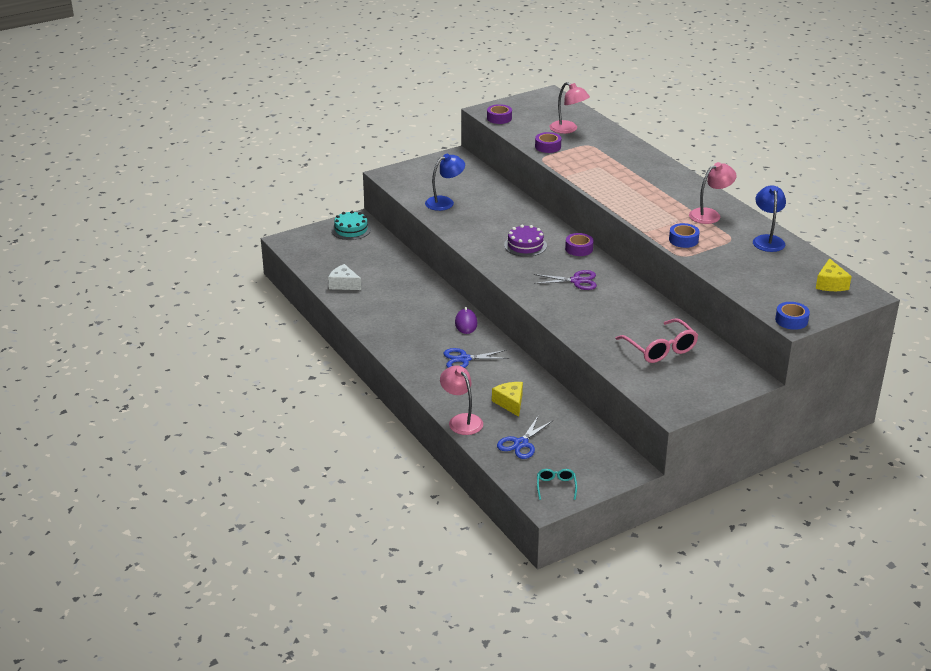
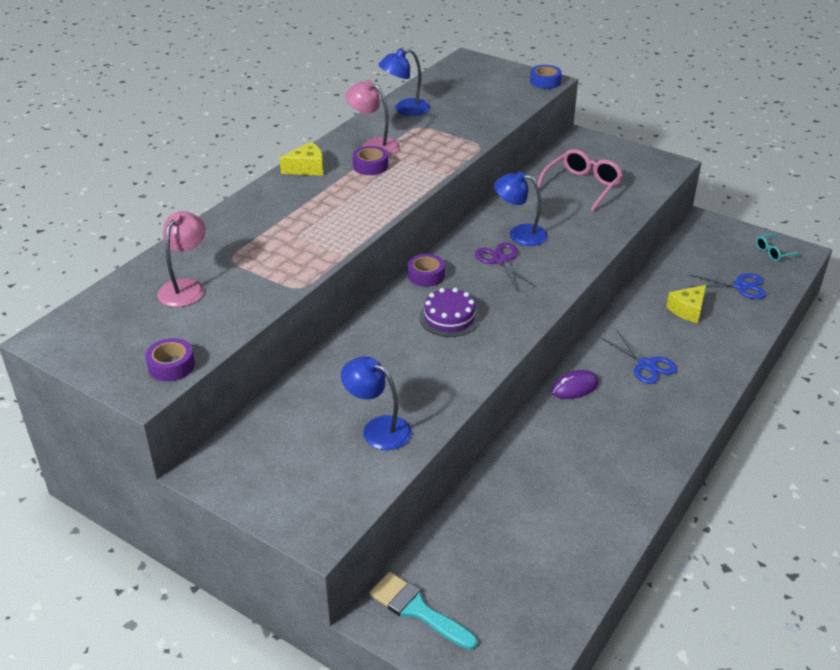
camera: 115 degrees left, 5 degrees up
(344, 284) = (583, 544): white cheese -> none
(351, 230) = (417, 610): turquoise cake -> turquoise brush
(461, 420) = (749, 333): pink lamp -> none
(548, 147) = (257, 291): purple tape -> purple tape (370, 166)
(606, 298) = (519, 234): none -> blue lamp
(683, 240) = (445, 150): blue tape -> none
(830, 284) = (463, 73): yellow cheese -> yellow cheese (307, 168)

